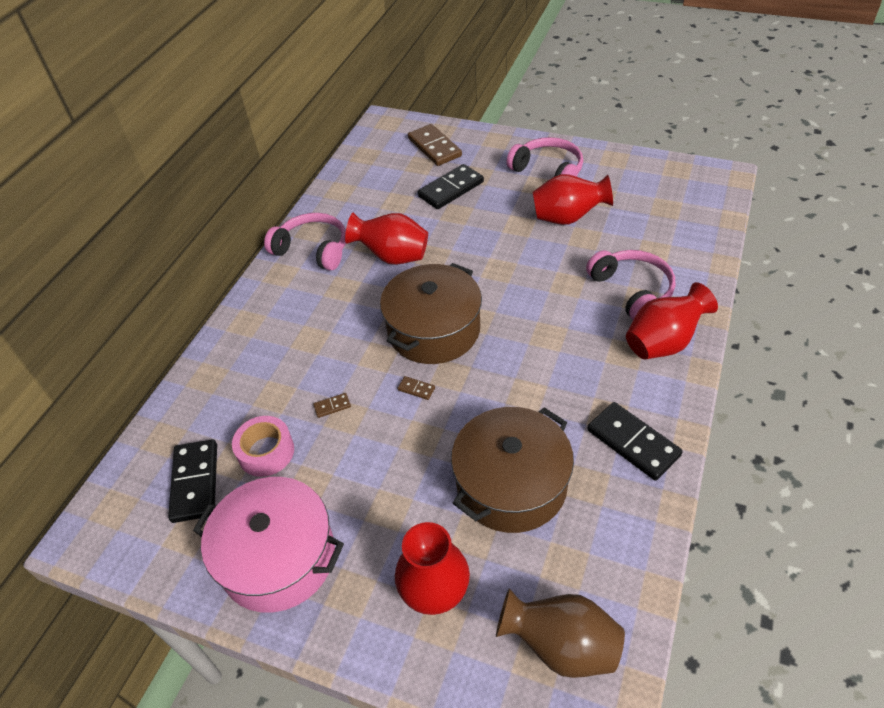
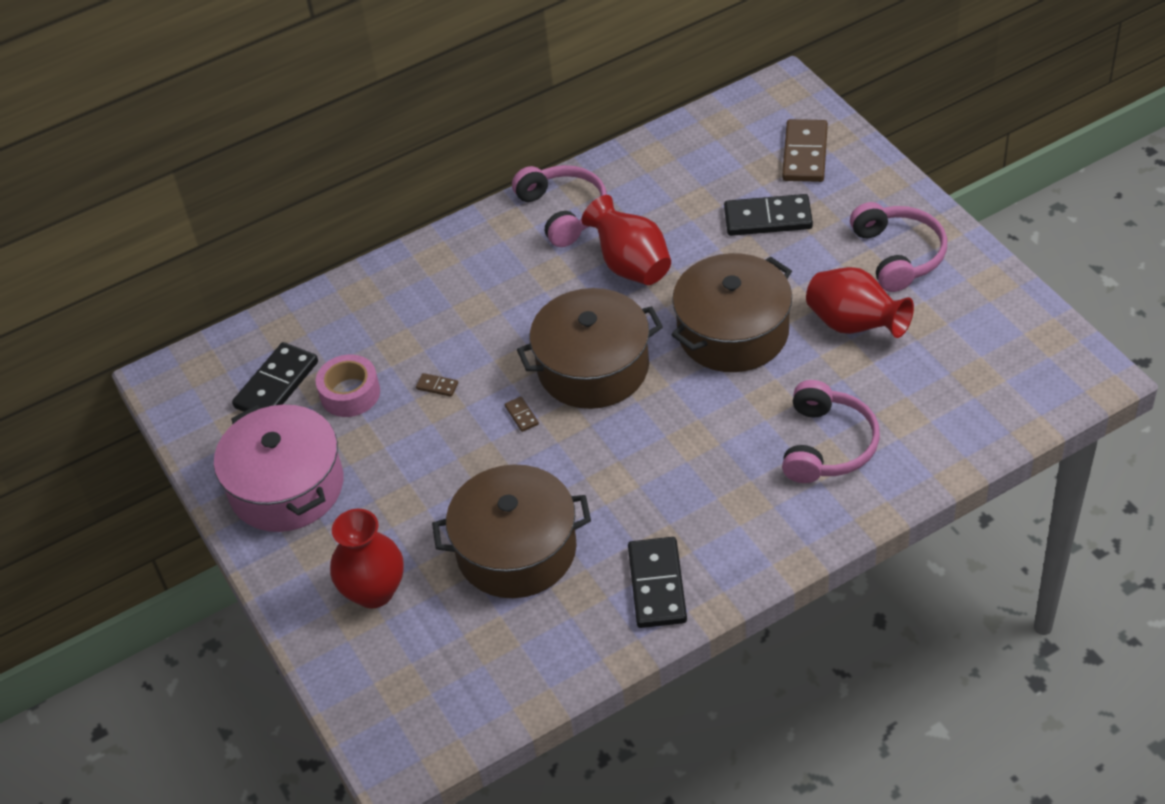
camera: 40 degrees right, 0 degrees up
(501, 260) = (733, 332): none -> brown pot
(561, 646) = (427, 692): brown vase -> none
(663, 342) = (795, 515): red vase -> none

